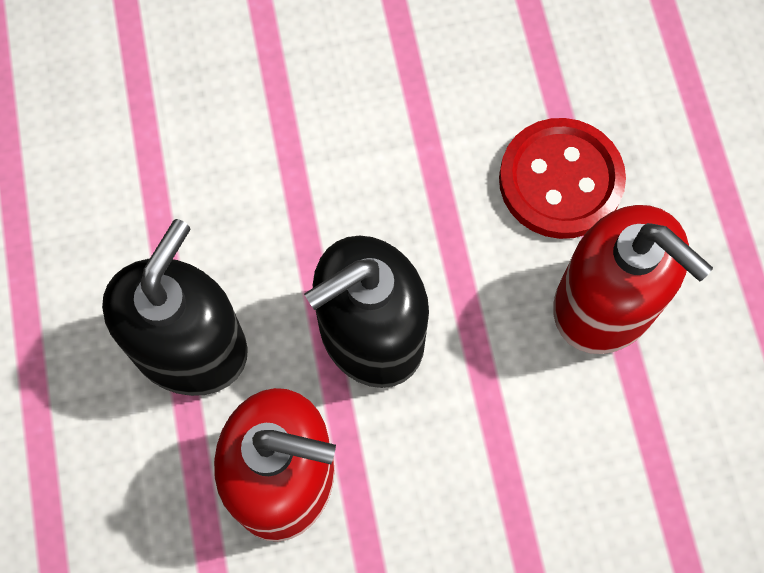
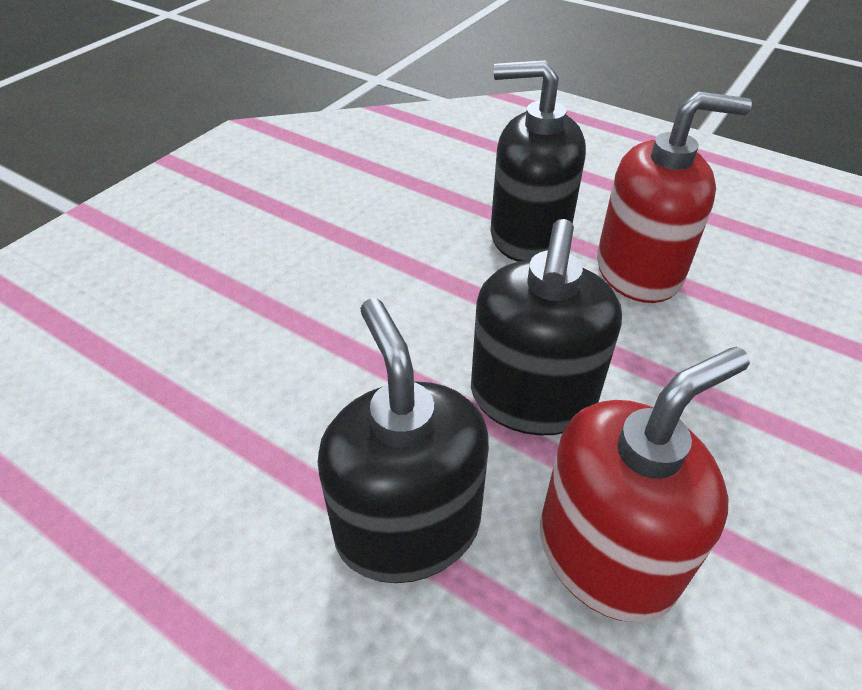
camera: 45 degrees left, 25 degrees down
(560, 180) = (528, 235): red button -> black soap dispenser

